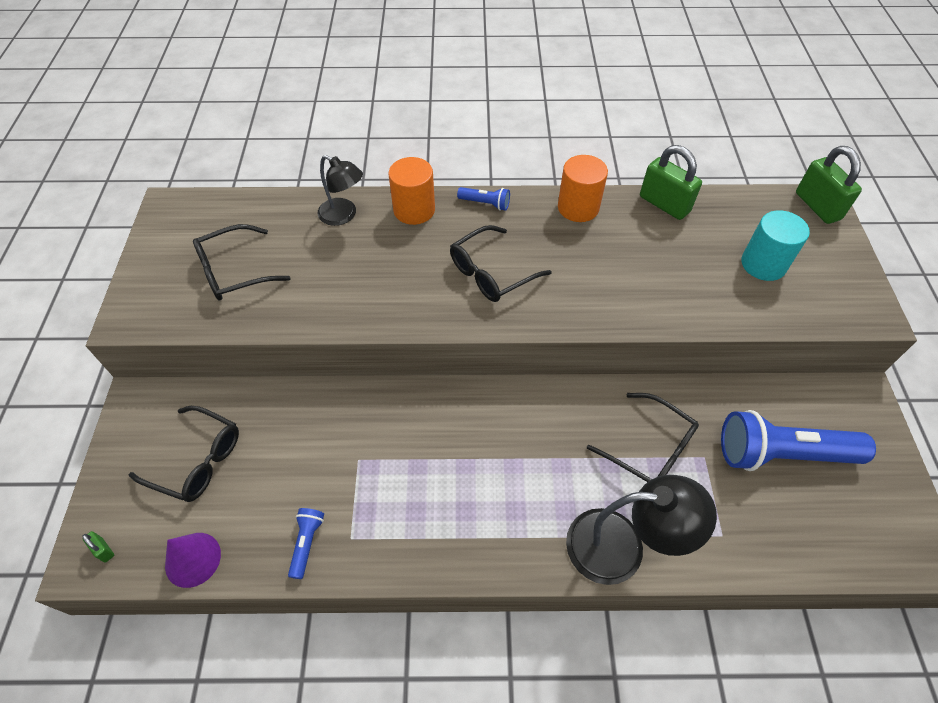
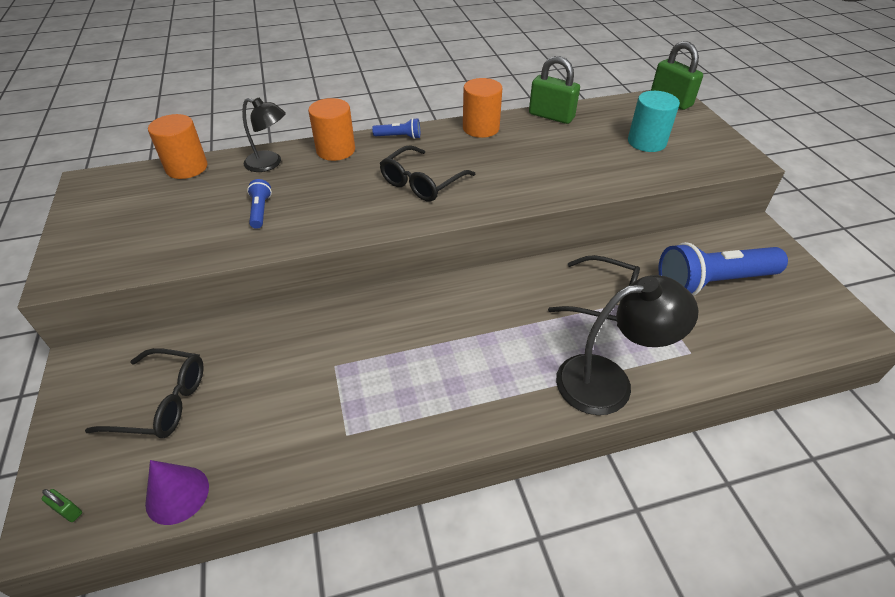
camera: 15 degrees left, 10 degrees down
(234, 272) = (170, 221): black glasses -> none
(262, 205) = (187, 167): none -> orange cylinder
(307, 543) = (301, 449): blue flashlight -> blue flashlight (260, 211)

